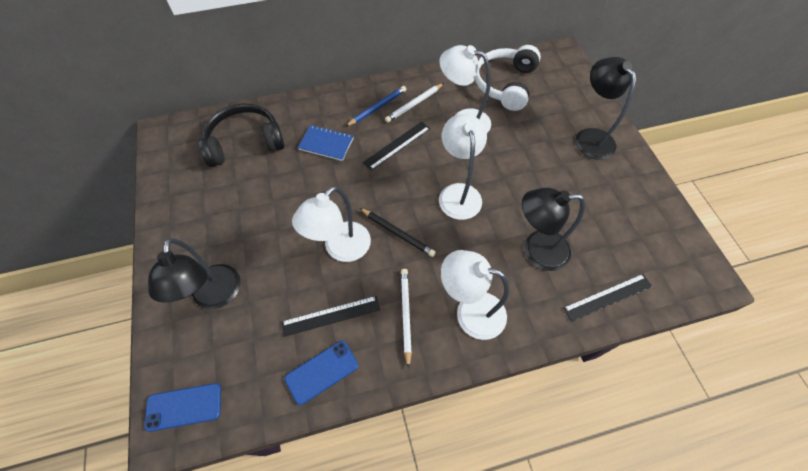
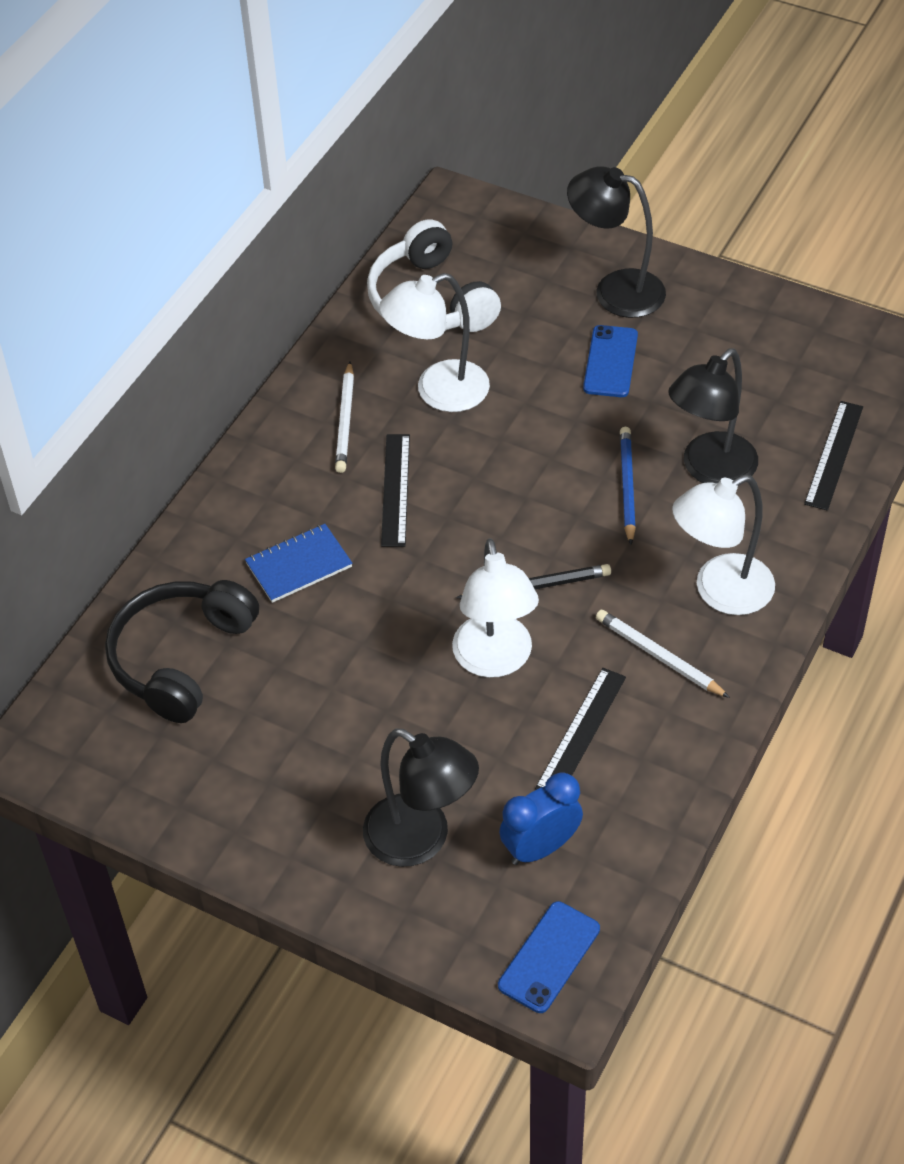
camera: 45 degrees left, 10 degrees down
(248, 351) = (540, 847): none -> blue clock
(322, 372) = (646, 787): blue phone -> blue phone (610, 362)
(377, 107) = (301, 464): blue pencil -> blue pencil (627, 486)
(458, 193) = (547, 482): white lamp -> none

